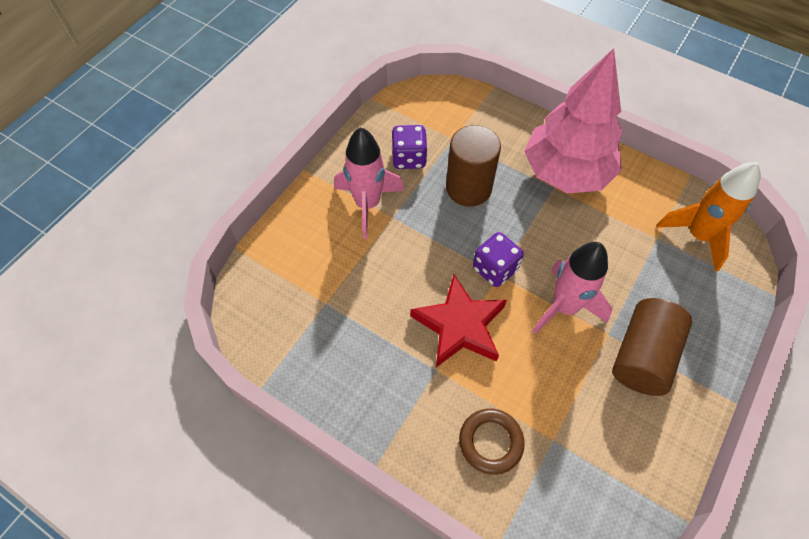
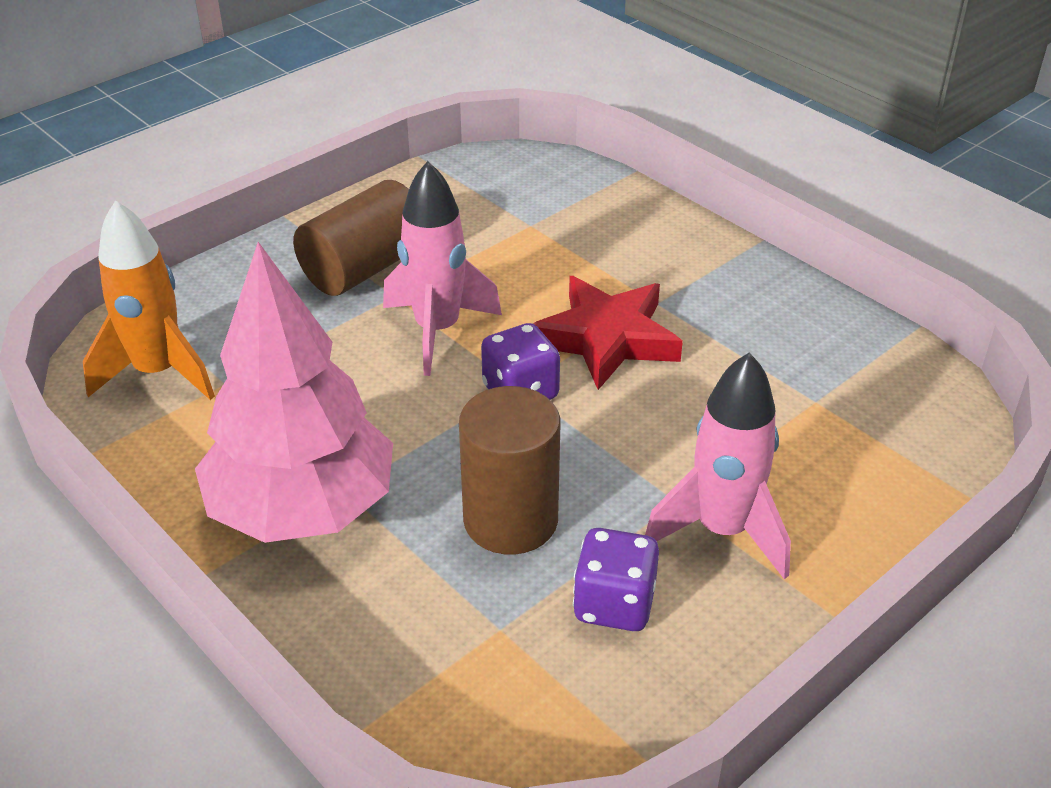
camera: 165 degrees left, 20 degrees down
(490, 442) = (609, 234): brown ring -> none

